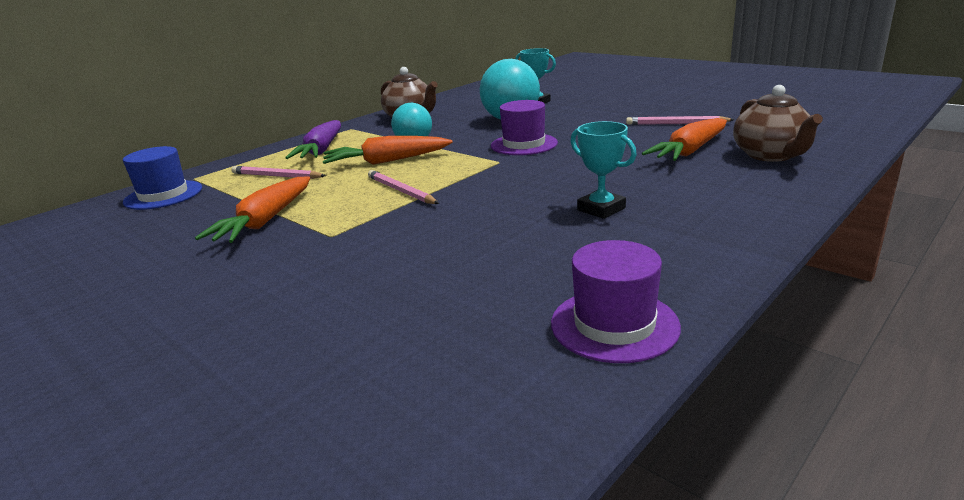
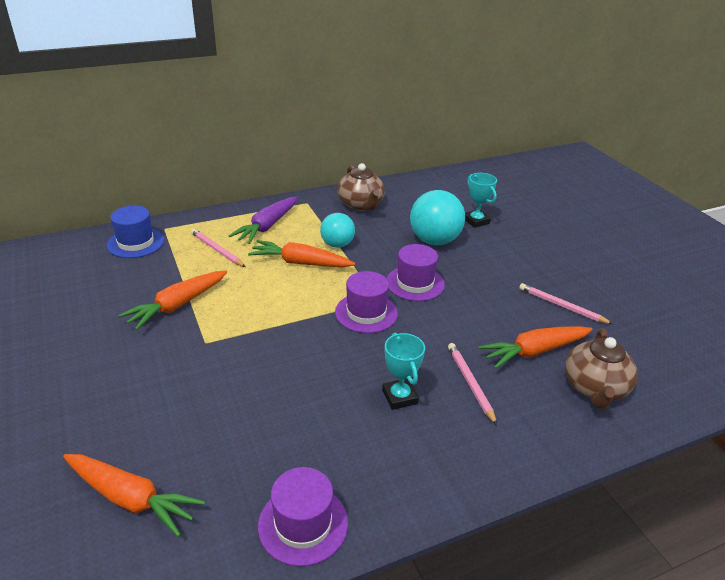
camera: 20 degrees right, 10 degrees up
(360, 383) = (131, 498): none -> orange carrot
(401, 191) = (284, 308): pink pencil -> pink pencil (470, 383)
(496, 171) = (366, 313): none -> purple hat

